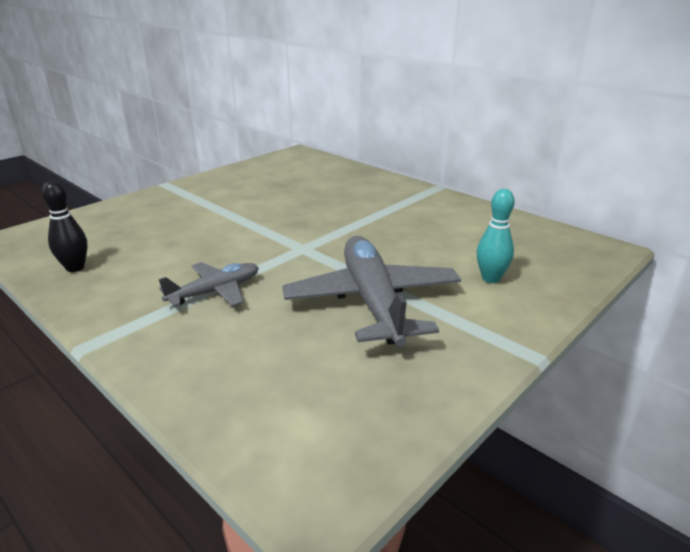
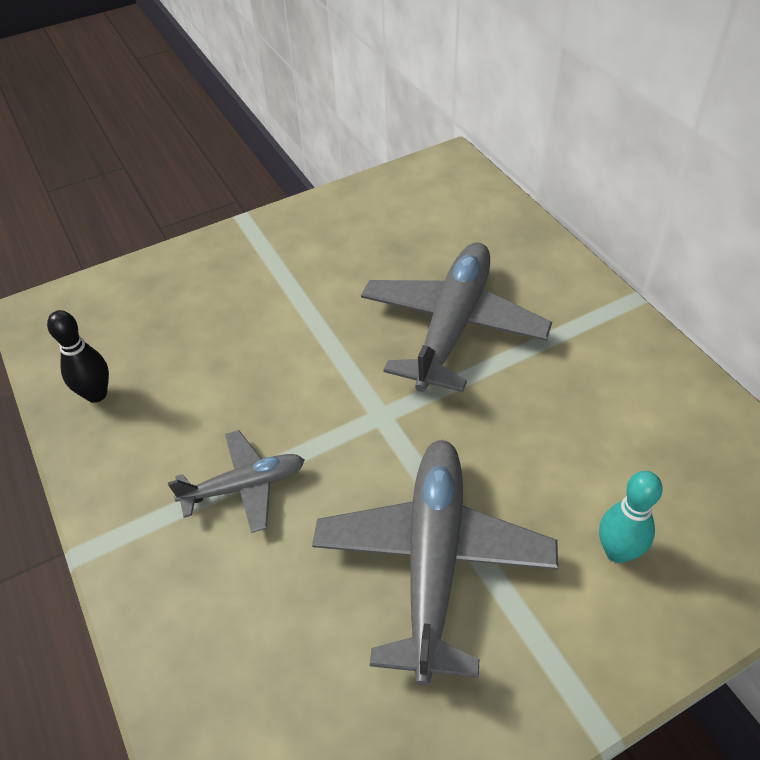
camera: 20 degrees right, 20 degrees up
(332, 208) = (453, 326): none -> grey plane

